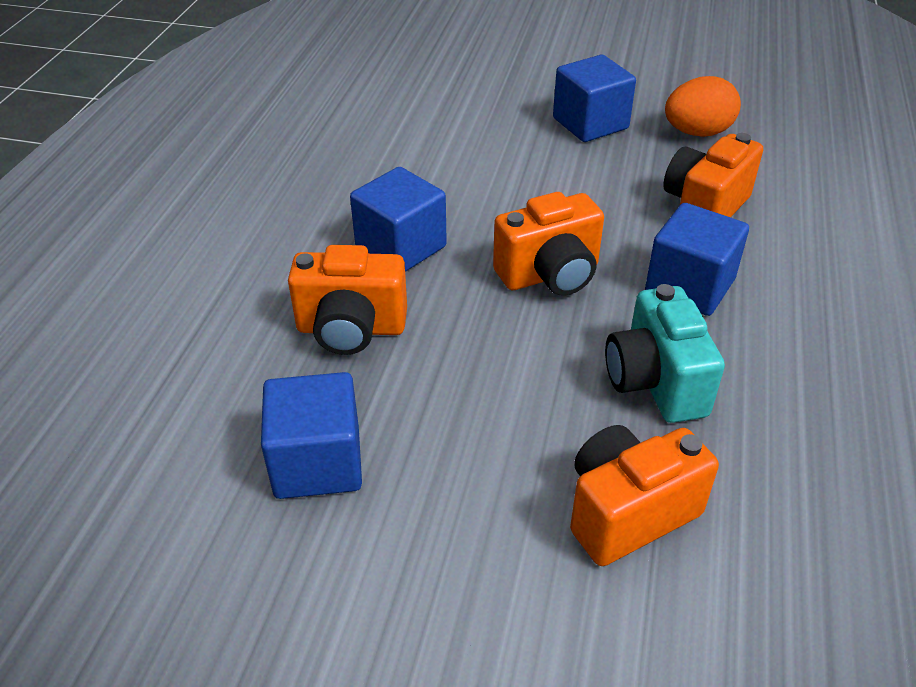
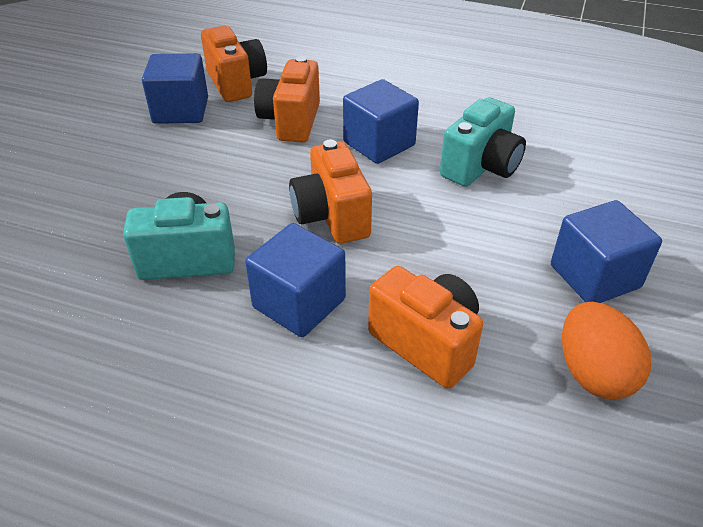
camera: 95 degrees right, 0 degrees up
(441, 175) = (481, 167): none -> turquoise camera
(628, 512) = (79, 224): orange camera -> orange camera (236, 83)

